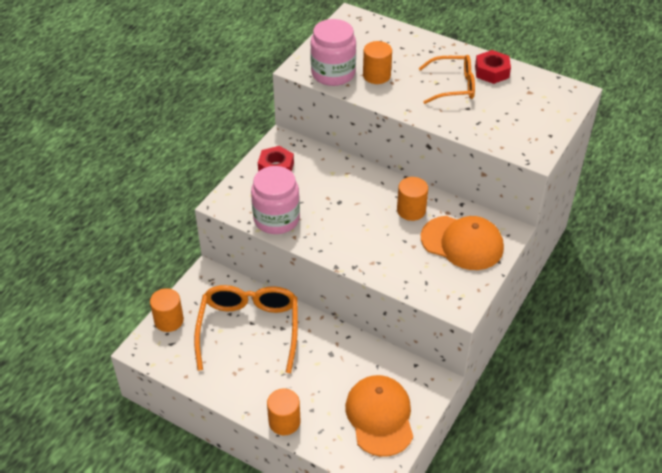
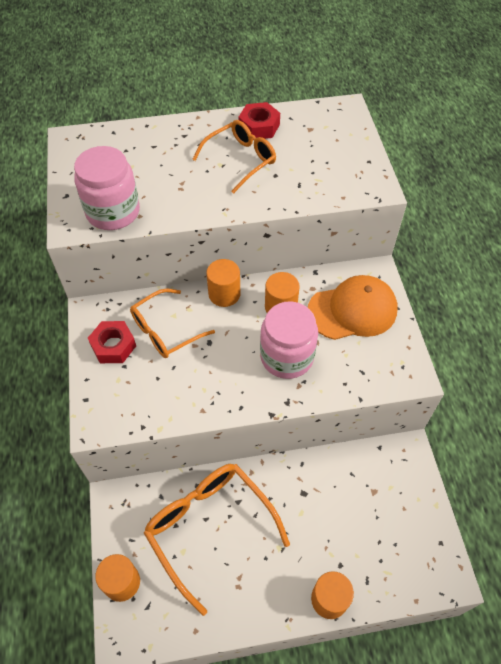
camera: 40 degrees left, 10 degrees up
(276, 219) = (167, 403): pink jar -> pink jar (287, 357)
(317, 178) = (165, 331): none -> orange glasses
(376, 75) = (159, 189): orange cylinder -> orange cylinder (224, 294)
(380, 416) = (399, 522): orange cap -> none

